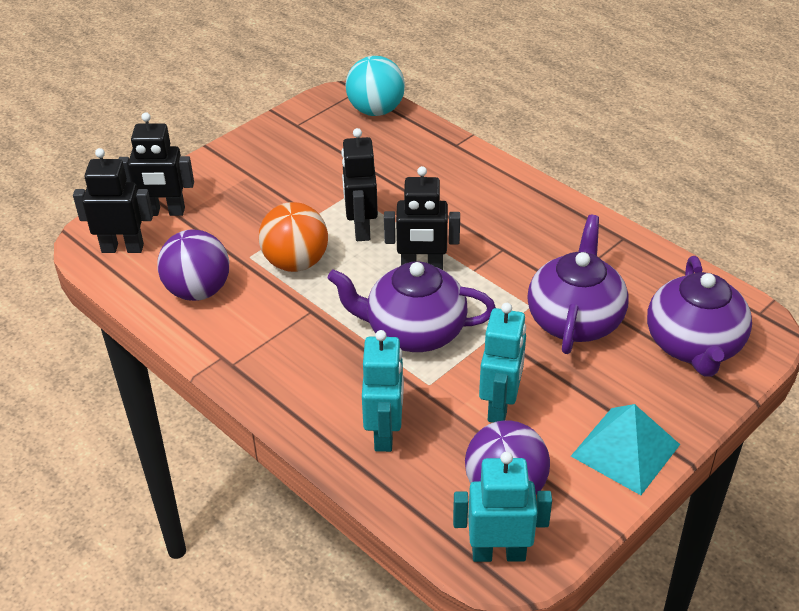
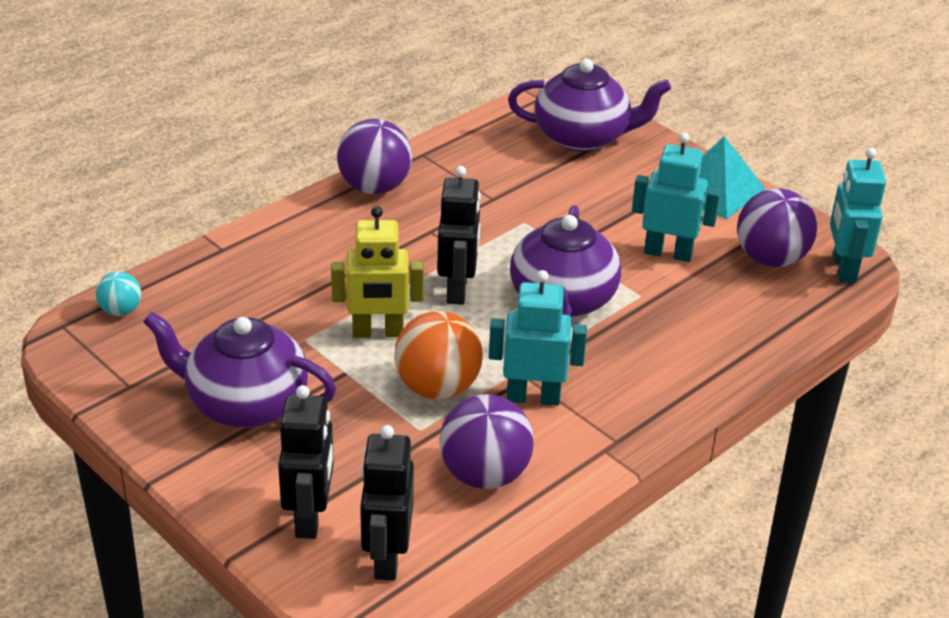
camera: 90 degrees left, 5 degrees down
(361, 228) = (378, 332): black robot -> yellow robot
(376, 110) = (121, 310): turquoise ball -> turquoise ball, size x0.53
(385, 433) = (711, 327): turquoise robot -> turquoise robot (533, 397)
(560, 213) = (374, 187): none -> purple ball
(575, 319) = (546, 197): purple teapot -> purple teapot (245, 404)

